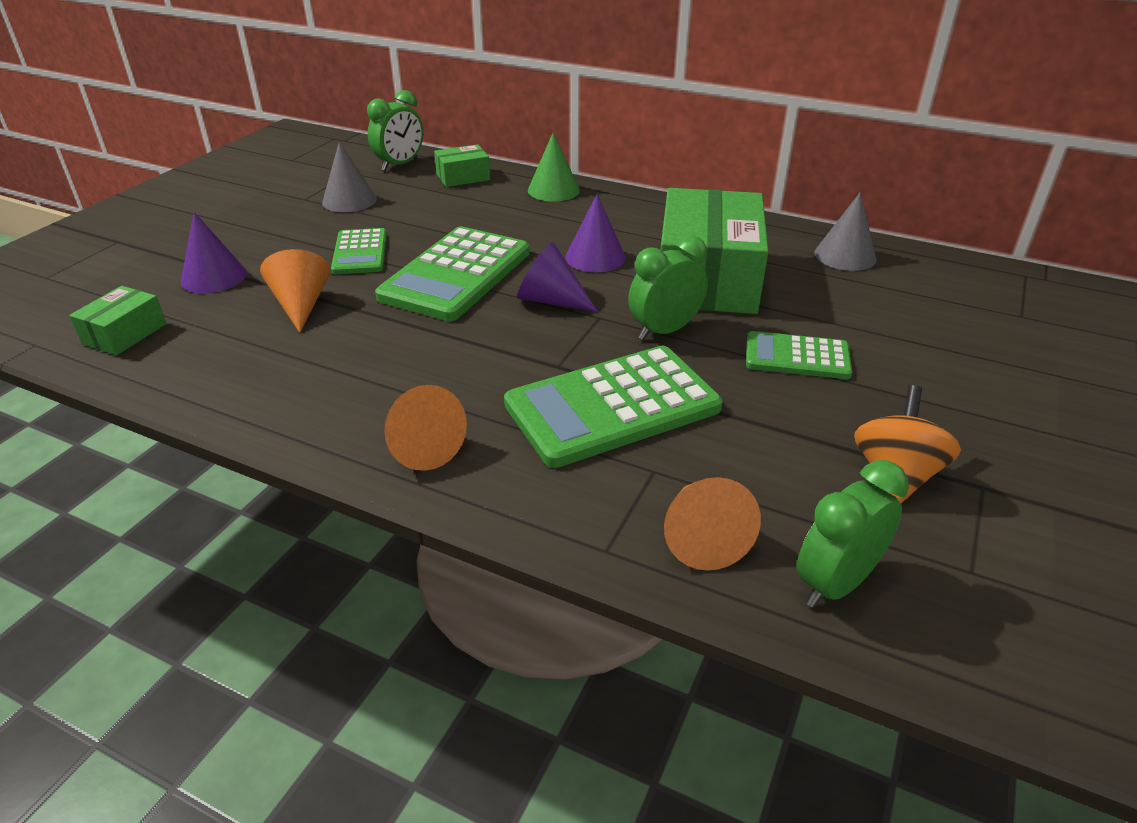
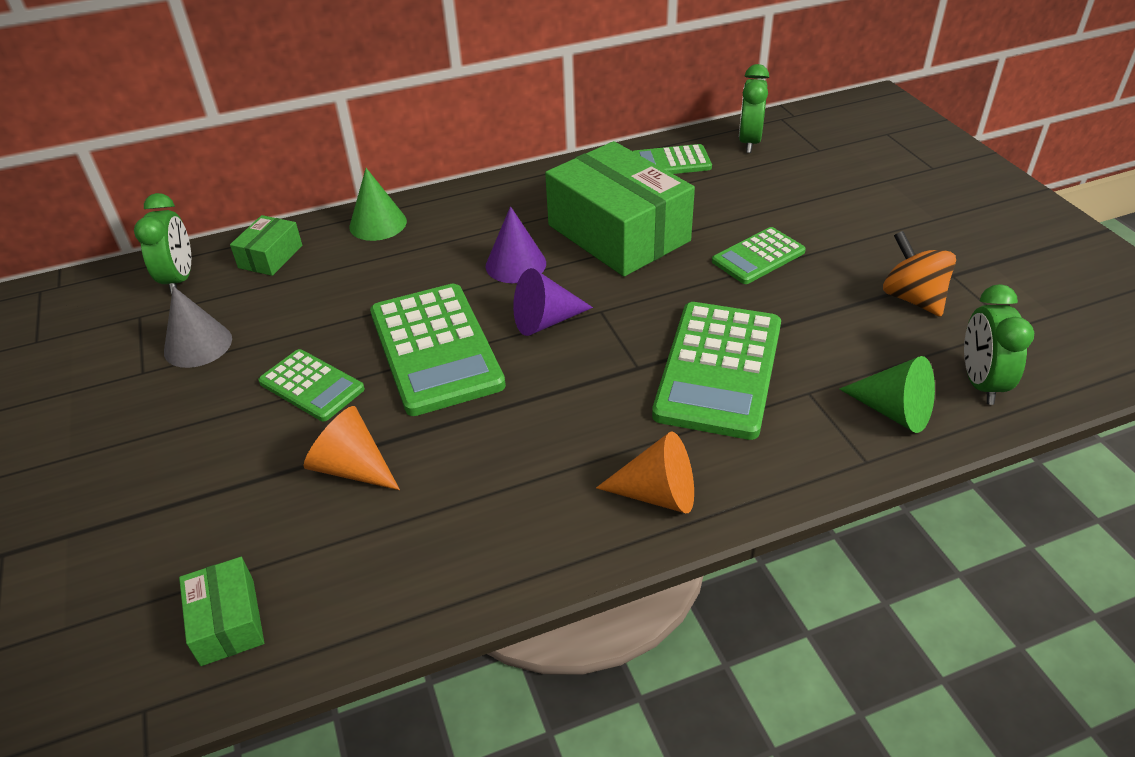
camera: 45 degrees left, 5 degrees up
(214, 277) = (207, 506): purple cone -> none
(664, 331) = (658, 292): green clock -> green clock (749, 142)
(702, 537) = (894, 411): orange cone -> green cone
(845, 256) = (671, 162): grey cone -> green calculator

